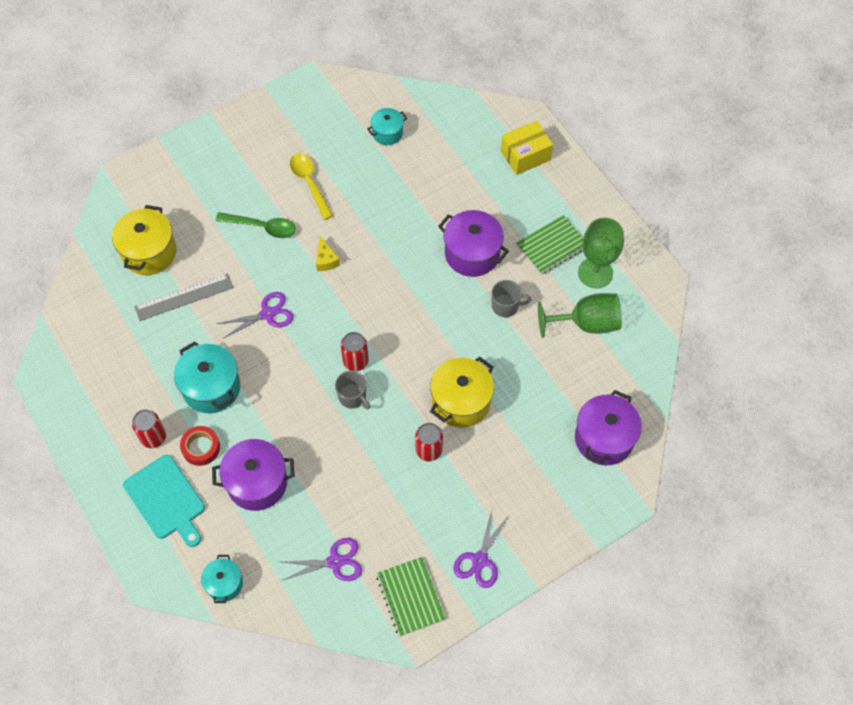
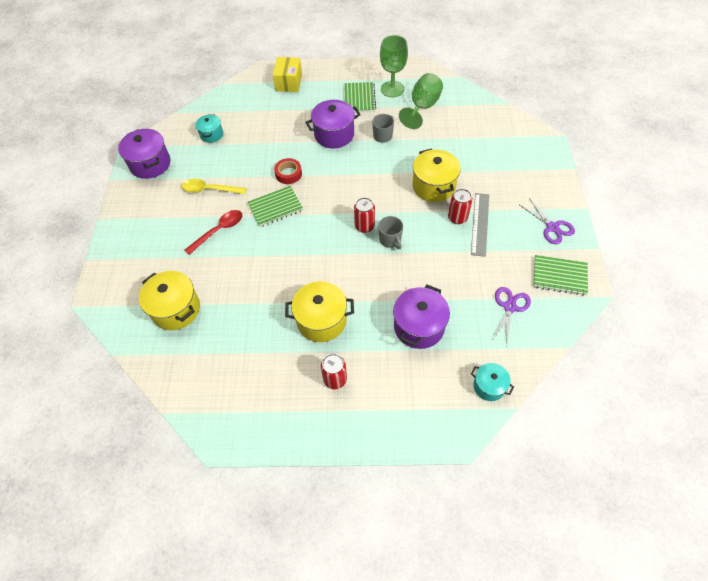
camera: 55 degrees left, 5 degrees down
(166, 500) = (394, 395): turquoise cutting board -> none
(184, 297) = (233, 304): grey ruler -> grey ruler (480, 224)
(201, 448) = (366, 350): red tape -> red tape (288, 174)
(211, 387) = (321, 320): turquoise pot -> yellow pot
(262, 227) = (219, 231): green spoon -> red spoon
(267, 314) = (289, 259): purple scissors -> none
(326, 260) = (275, 207): yellow cheese -> green notebook
(352, 397) = (390, 240): grey mug -> grey mug turned 75 degrees clockwise
(604, 438) = (503, 133): purple pot -> purple pot (150, 164)

